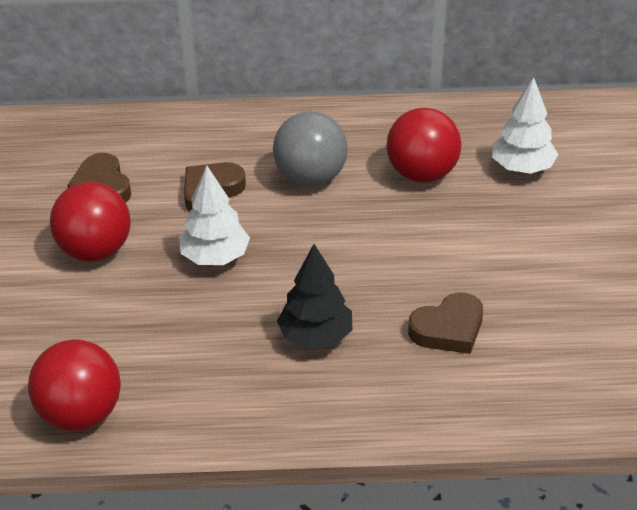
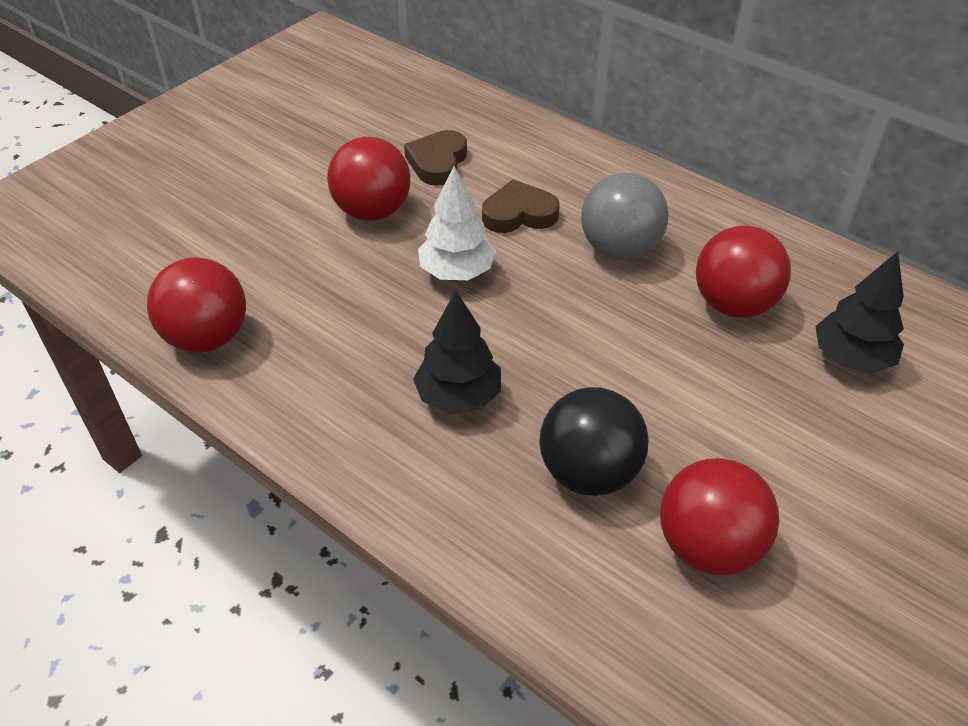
camera: 40 degrees right, 5 degrees up
(448, 329) = (589, 472): brown heart -> black ball
(522, 168) = (851, 358): white tree -> black tree
(556, 325) = (708, 546): none -> red ball

